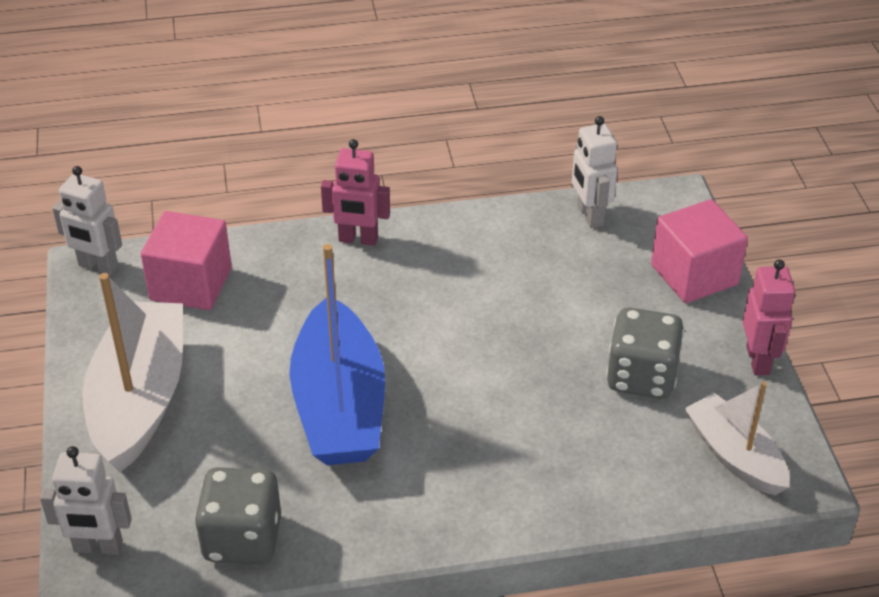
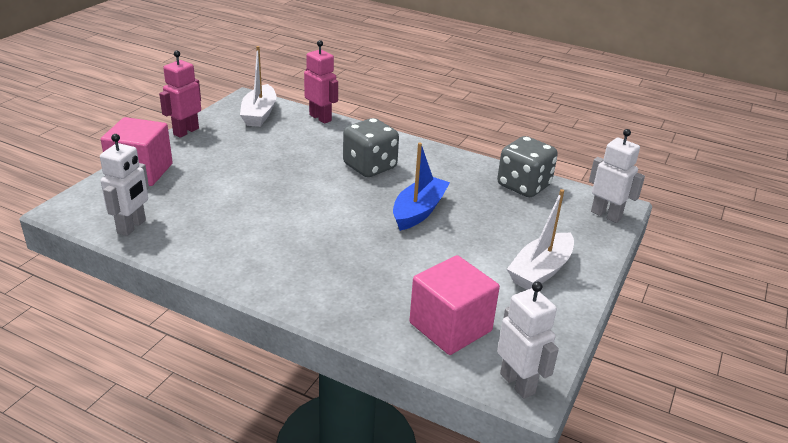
camera: 145 degrees left, 10 degrees down
(140, 398) = (540, 271): white boat -> white boat, size x0.61
(339, 405) = (419, 211): blue boat -> blue boat, size x0.61
(358, 239) = (296, 293): pink robot -> pink robot (320, 118)
(641, 376) = (248, 151): grey dice -> grey dice (370, 167)

